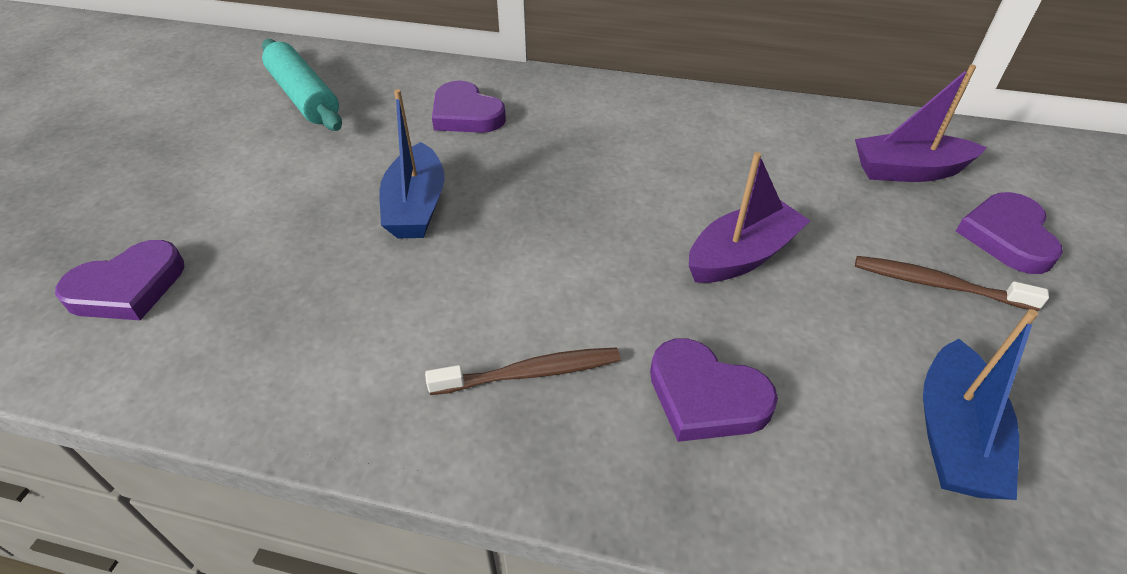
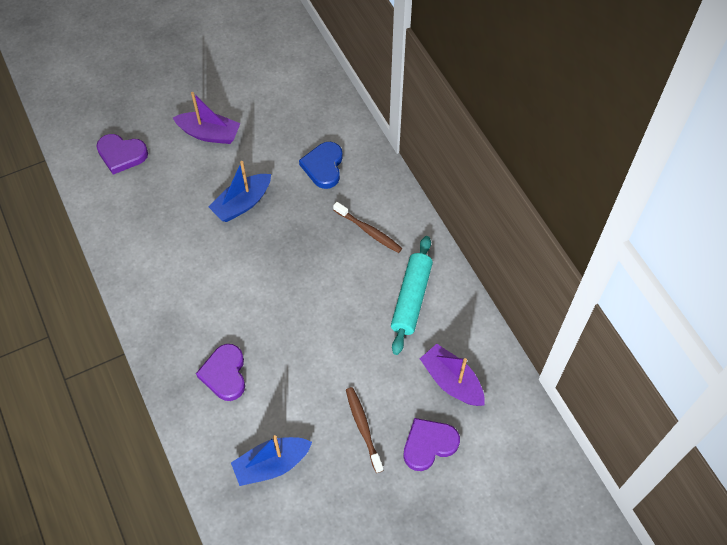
camera: 50 degrees right, 15 degrees up
(304, 97) = (275, 93): turquoise rolling pin -> turquoise rolling pin (411, 298)
(466, 114) = (323, 167): purple heart -> blue heart
(531, 373) = (189, 311): brown toothbrush -> brown toothbrush (369, 231)
(741, 256) = (317, 343): purple boat -> purple boat (209, 134)

